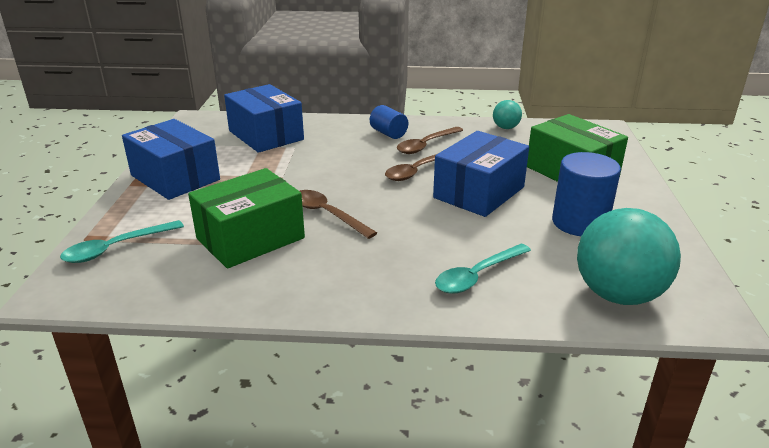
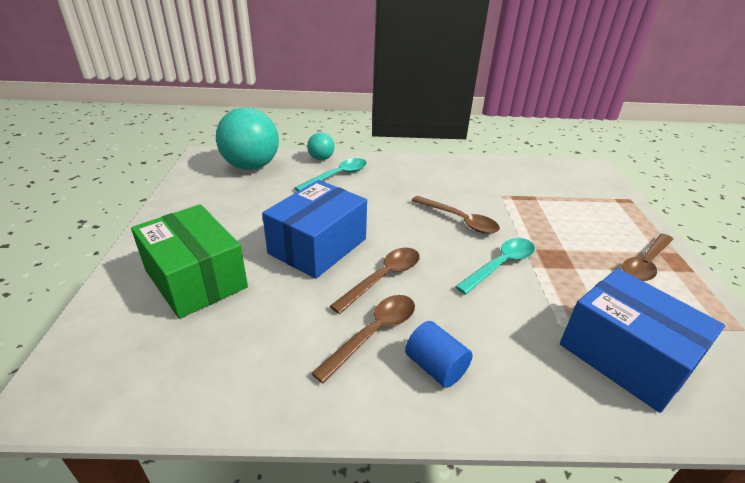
camera: 175 degrees right, 5 degrees up
(116, 248) = (597, 192): turquoise spoon -> turquoise spoon (500, 265)
(175, 177) = (645, 263): blue box -> brown spoon
(250, 238) = (508, 200): green box -> none
(505, 128) = (230, 394): turquoise ball -> turquoise ball (321, 158)
(579, 222) = (238, 214): blue cylinder -> none

